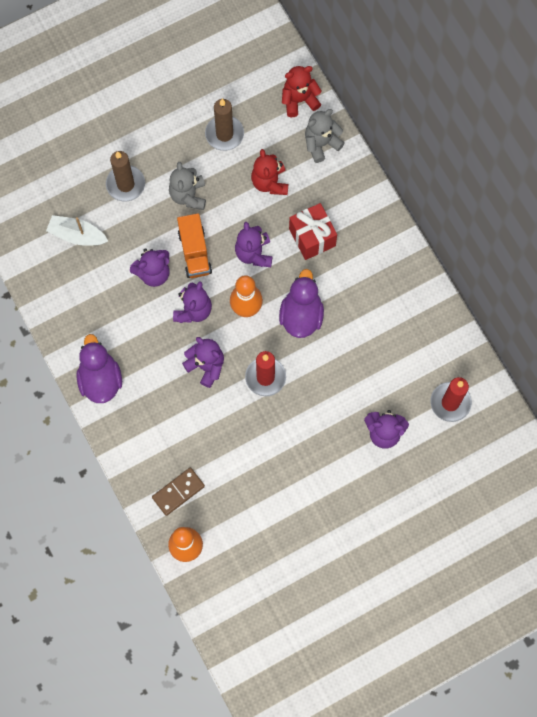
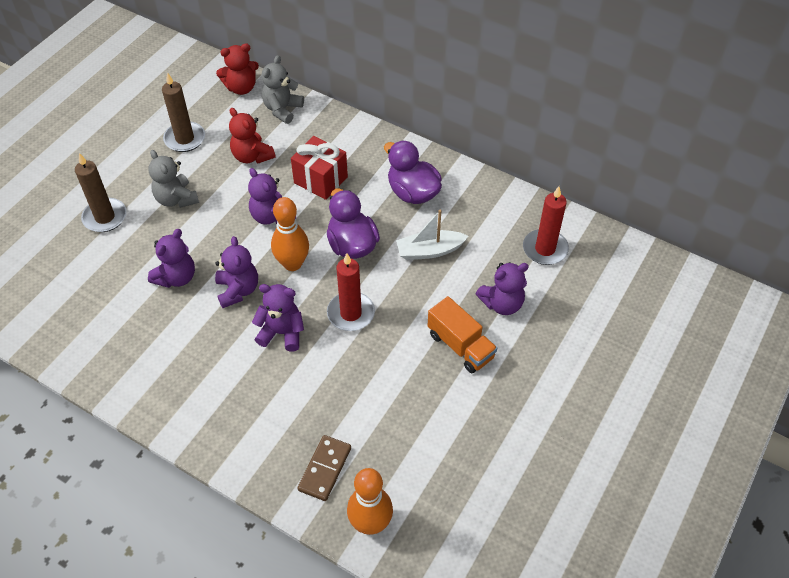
camera: 30 degrees left, 20 degrees down
(77, 235) = (74, 281): white boat -> white boat (430, 251)
(100, 379) = (171, 401): purple duck -> purple duck (412, 192)
(195, 252) = (210, 241): orange truck -> orange truck (460, 346)
(299, 100) = (241, 88): red teddy bear -> red teddy bear turned 150 degrees counterclockwise

